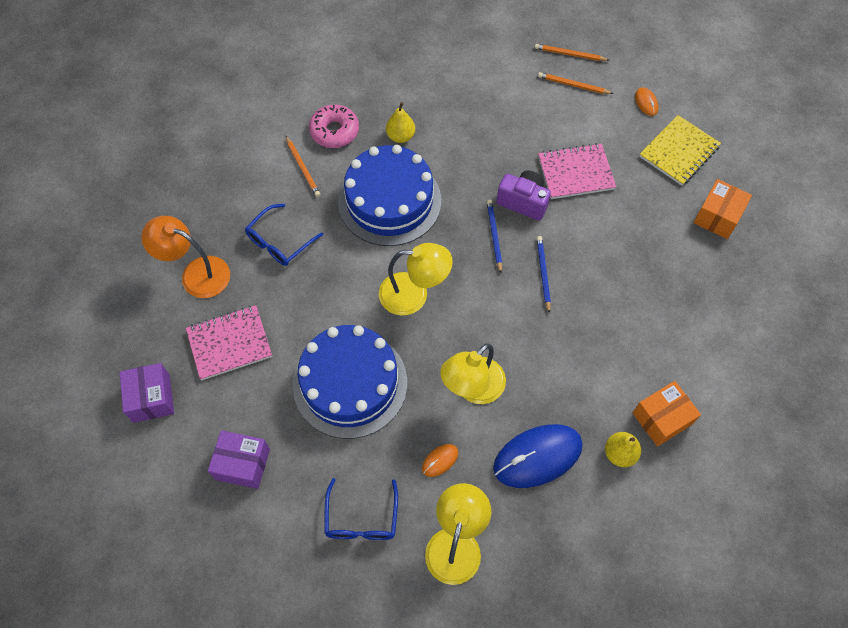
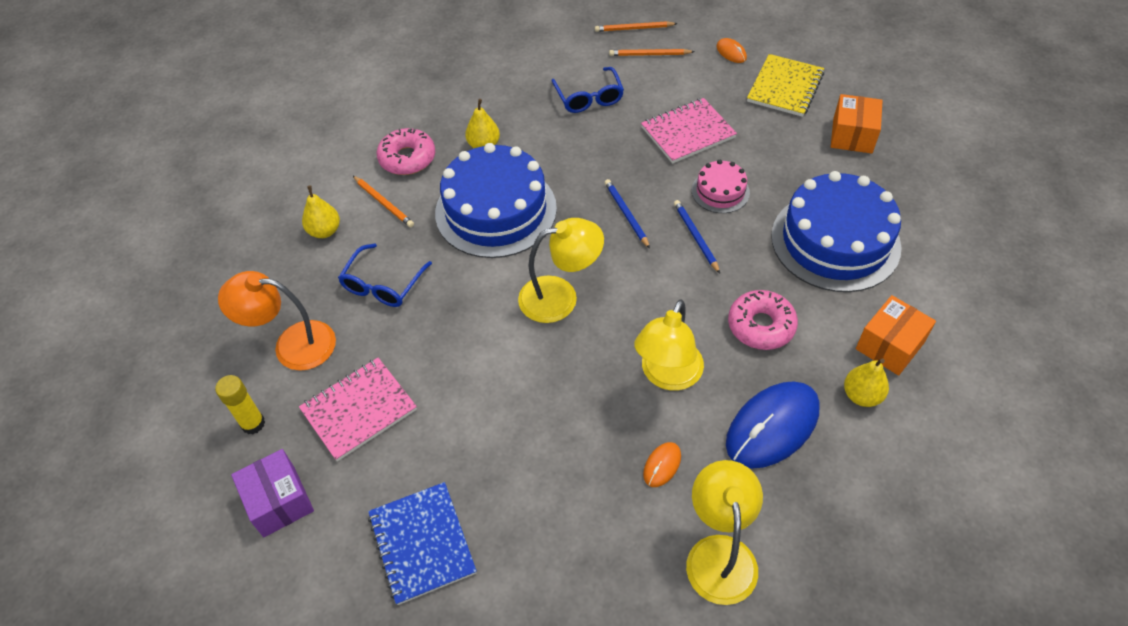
camera: 15 degrees left, 10 degrees down
(150, 330) = (253, 424): none -> yellow glue stick
(242, 464) = (422, 544): purple box -> blue notebook
(249, 180) = (325, 231): none -> yellow pear
(350, 383) = (522, 412): blue cake -> blue cake (835, 241)
(361, 519) = (594, 561): blue glasses -> blue glasses (589, 97)
(523, 202) = (644, 173): purple camera -> none
(564, 369) = (761, 326): none -> pink donut
(580, 237) = (720, 191): none -> pink cake

